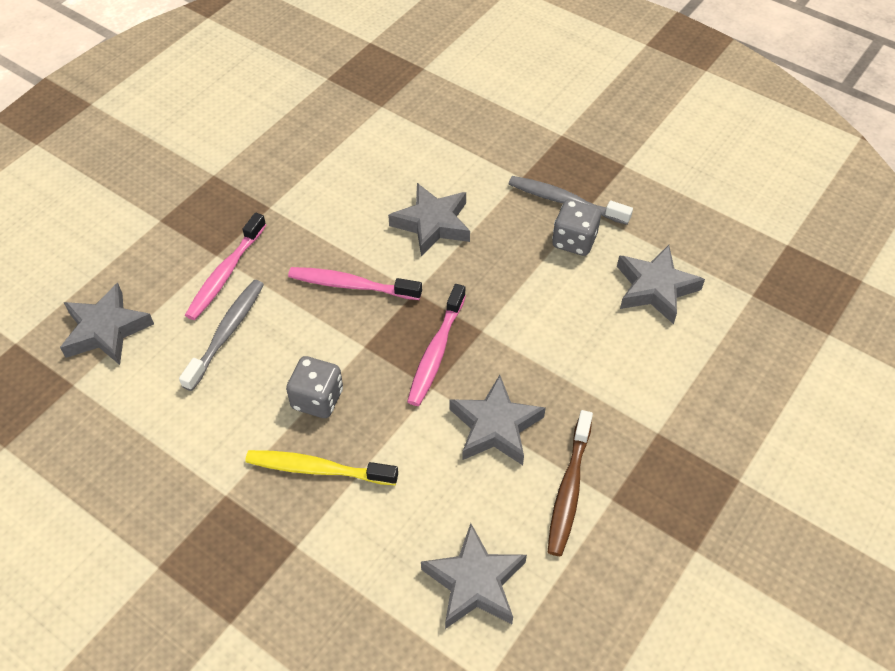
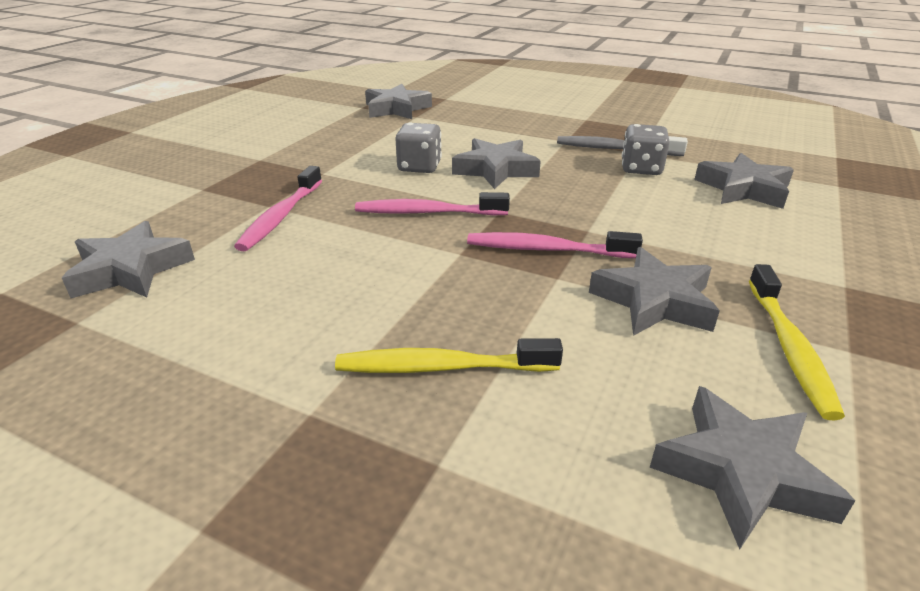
camera: 10 degrees left, 20 degrees down
(226, 333) = (288, 258): grey toothbrush -> none
(317, 399) = (418, 301): grey dice -> grey dice (419, 167)
(364, 87) = (396, 109): none -> grey star
(436, 352) = (546, 249): pink toothbrush -> pink toothbrush turned 90 degrees clockwise
(569, 489) = (789, 348): brown toothbrush -> yellow toothbrush

